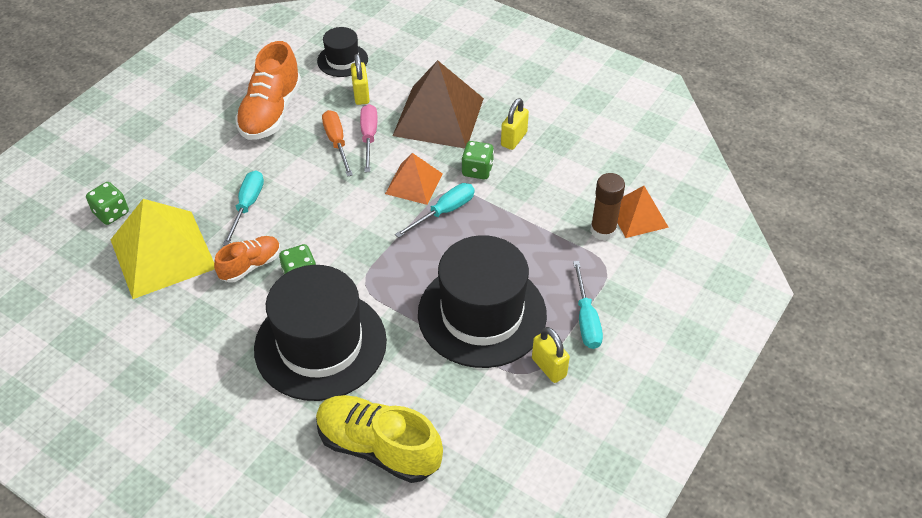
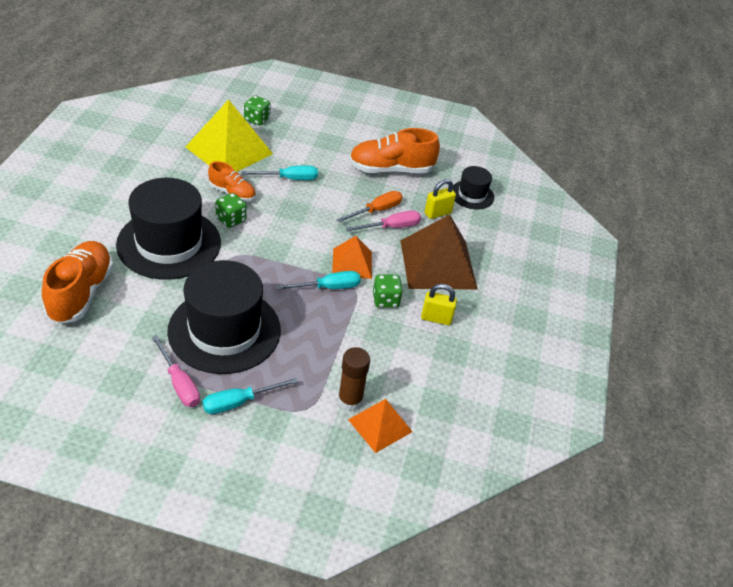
camera: 65 degrees right, 5 degrees down
(378, 447) = (81, 293): yellow shoe -> orange shoe
(444, 212) = (328, 287): turquoise screwdriver -> turquoise screwdriver turned 45 degrees counterclockwise
(549, 367) = (179, 383): yellow padlock -> pink screwdriver

